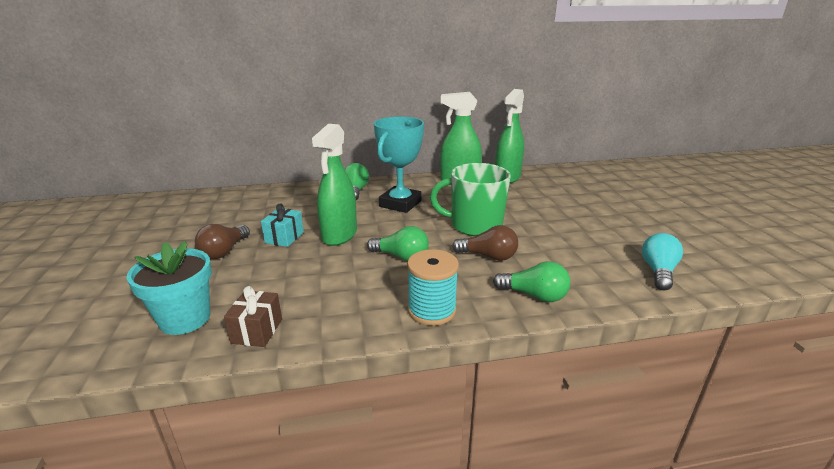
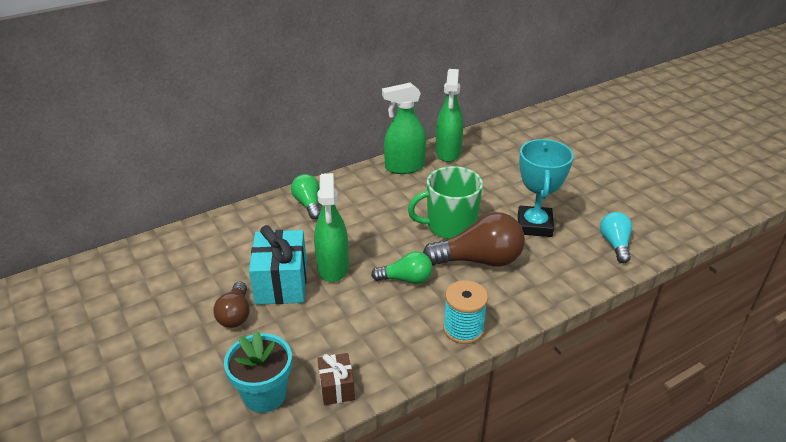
camera: 20 degrees left, 10 degrees up
(284, 237) = (281, 283): turquoise gift -> turquoise gift, size x1.83
(400, 204) = (365, 212): turquoise trophy -> turquoise trophy (534, 225)
(488, 256) = (479, 260): brown light bulb -> brown light bulb, size x1.70
(534, 295) = (533, 293): green light bulb -> none

